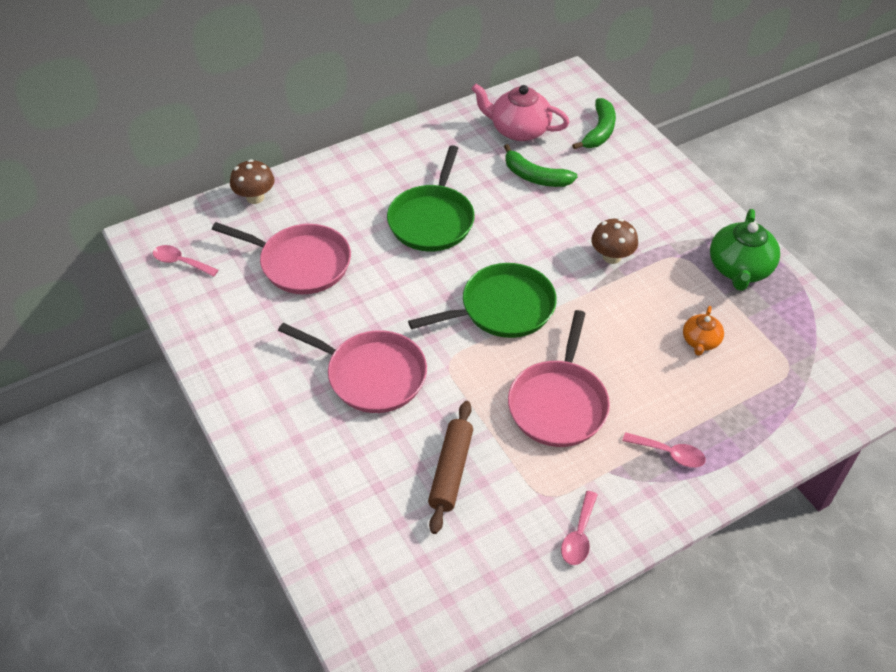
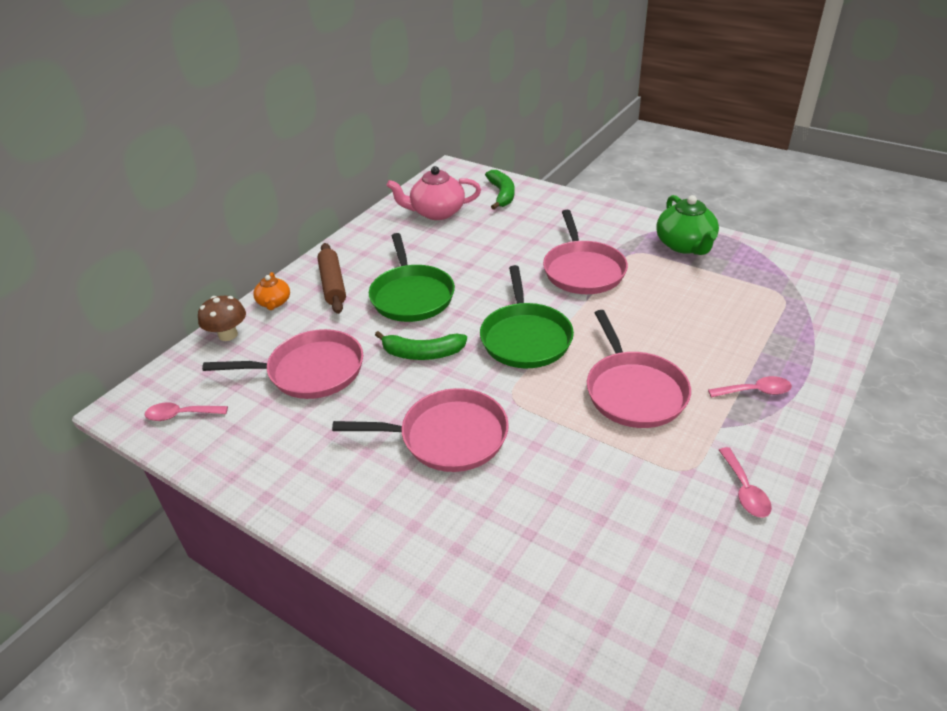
camera: 25 degrees left, 10 degrees down
(451, 471) = (587, 487): brown rolling pin -> brown rolling pin (332, 284)
(503, 308) = (525, 338): green pan -> green pan turned 135 degrees clockwise
(535, 177) = (476, 238): green banana -> green banana (422, 353)
(611, 257) = (583, 270): brown mushroom -> pink pan
(700, 341) = (702, 302): orange teapot -> orange teapot (274, 303)

